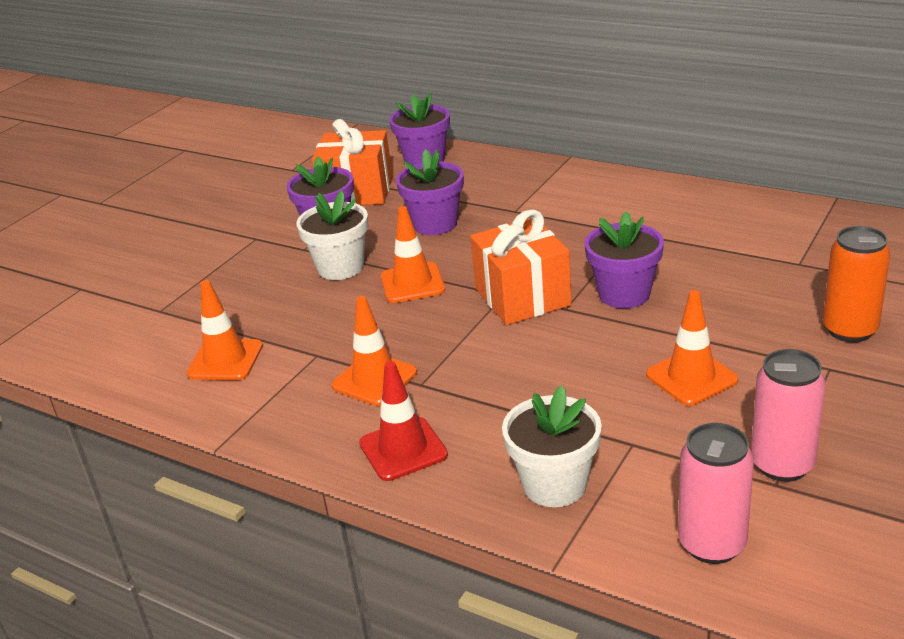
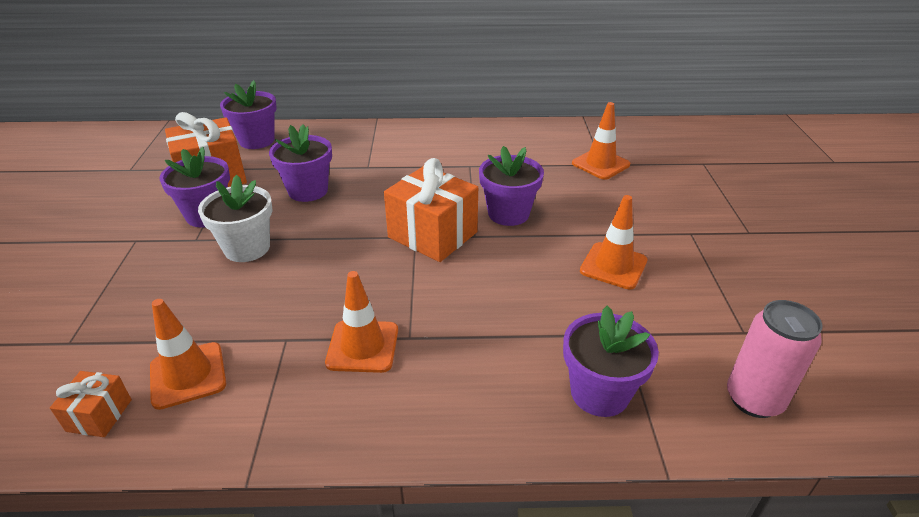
camera: 35 degrees left, 5 degrees up
(149, 370) = (99, 415): none -> orange gift
(403, 449) = (445, 408): red traffic cone -> none
(412, 283) = (328, 246): orange traffic cone -> orange traffic cone (600, 164)
(554, 485) = (599, 393): white flower pot -> purple flower pot
(782, 465) = (733, 315): pink can -> none
(849, 330) = (676, 202): orange can -> none

